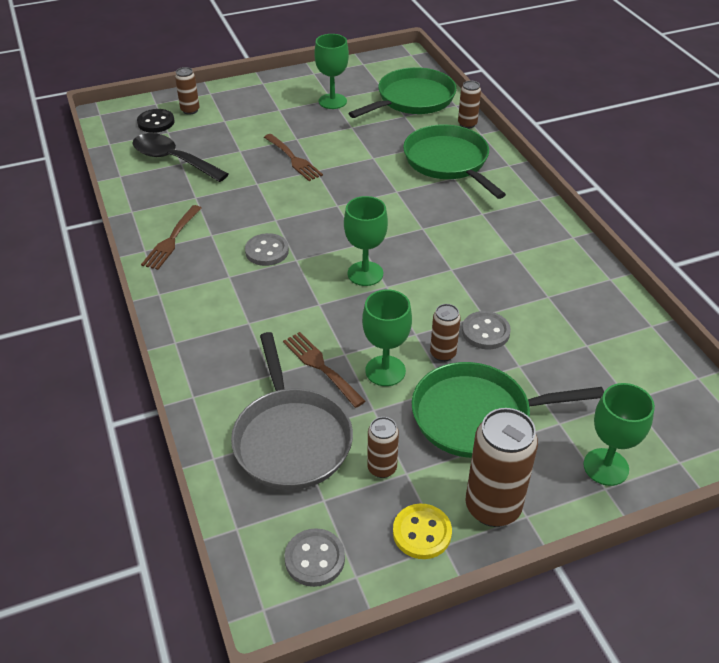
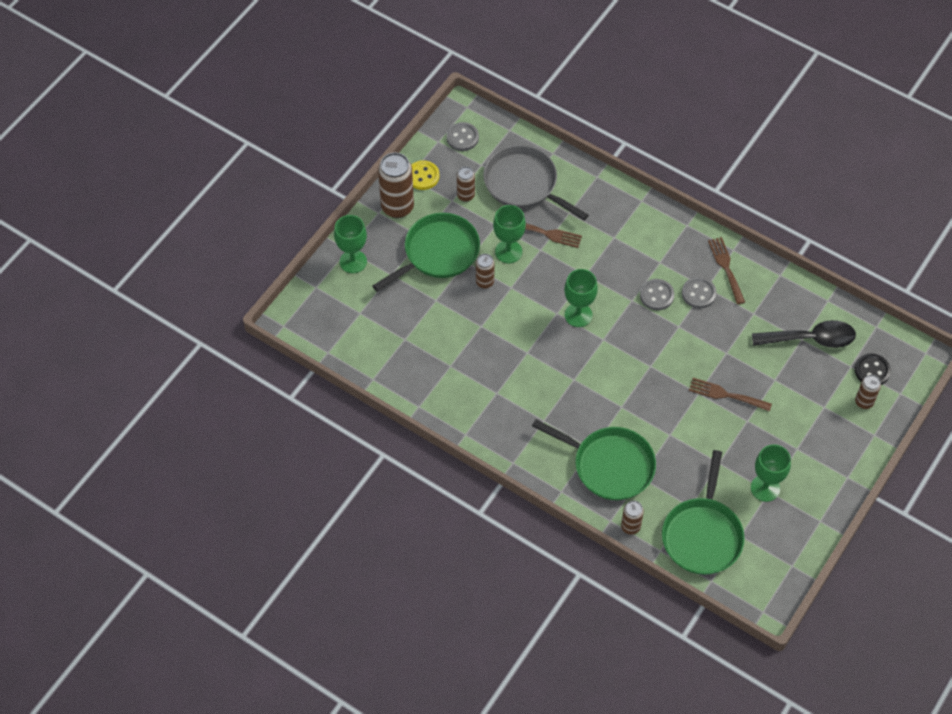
camera: 145 degrees right, 15 degrees up
(485, 332) = (470, 313): grey button -> grey button (698, 293)

